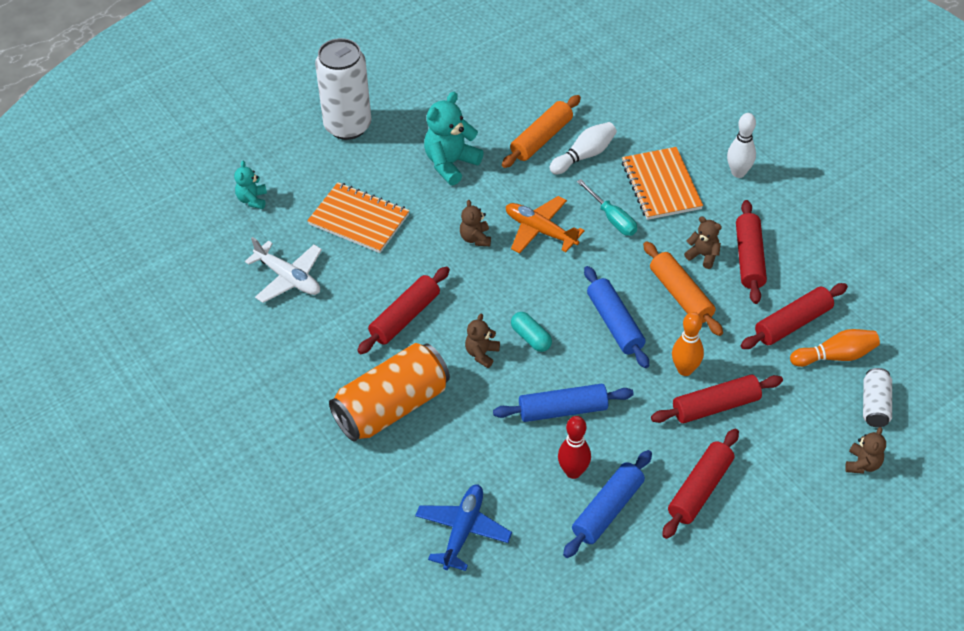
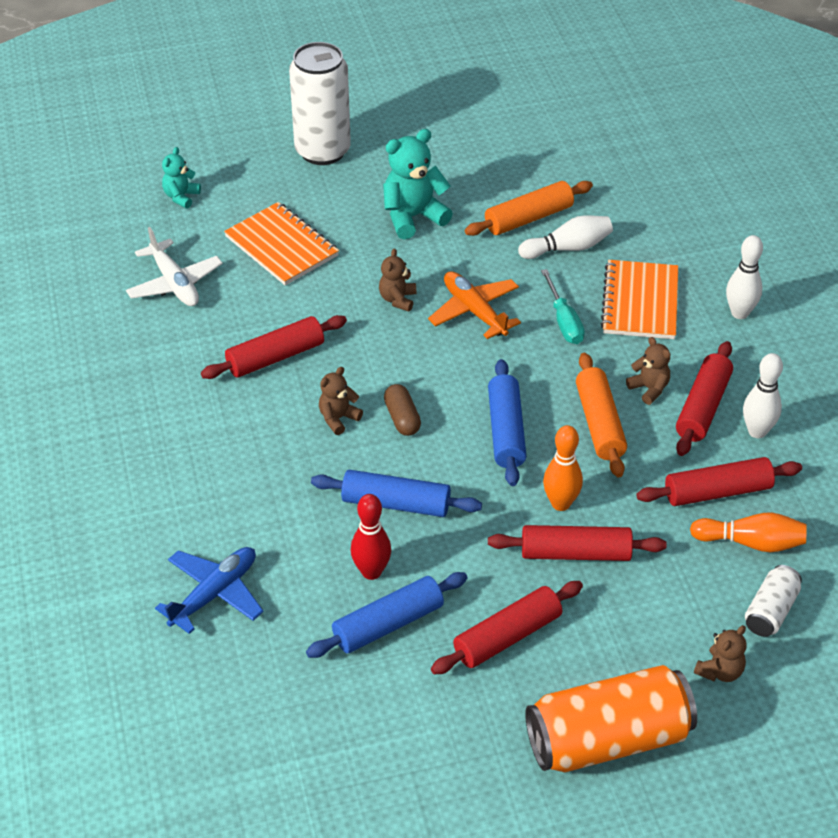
camera: 20 degrees right, 5 degrees down
(392, 407) = (210, 443): orange can -> orange can (608, 740)
(531, 338) = (402, 418): turquoise capsule -> brown capsule
(797, 265) = (757, 431): none -> white bowling pin

